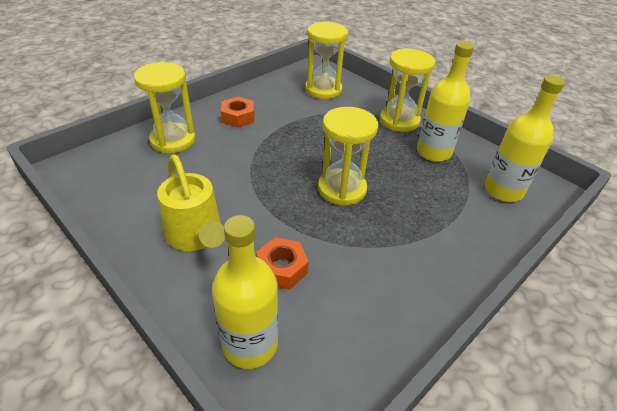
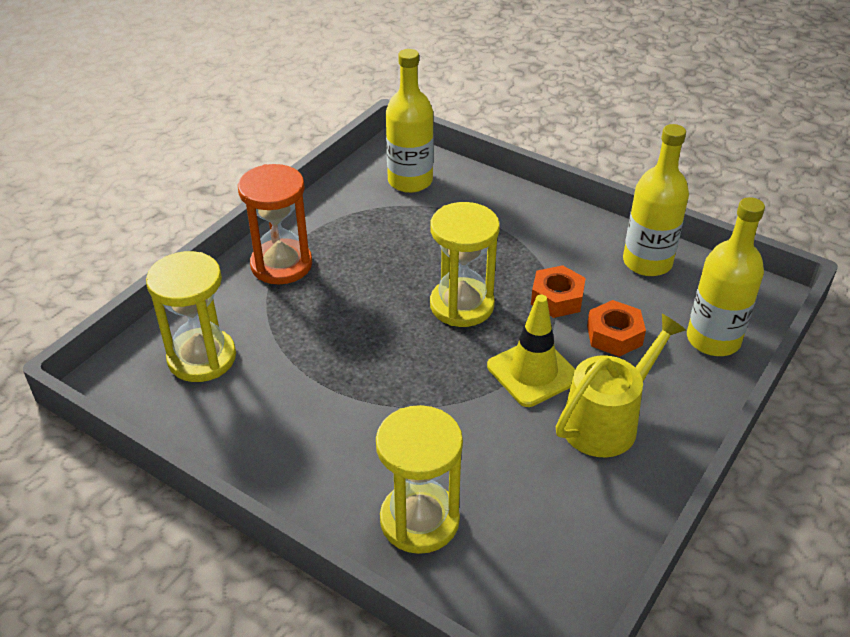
camera: 100 degrees left, 0 degrees up
(238, 117) = (322, 451): orange nut -> orange nut (557, 298)
(260, 209) = (533, 372): none -> yellow traffic cone
(399, 120) = (281, 264): yellow hourglass -> orange hourglass
(433, 152) = (352, 231): yellow bottle -> yellow bottle (647, 262)

